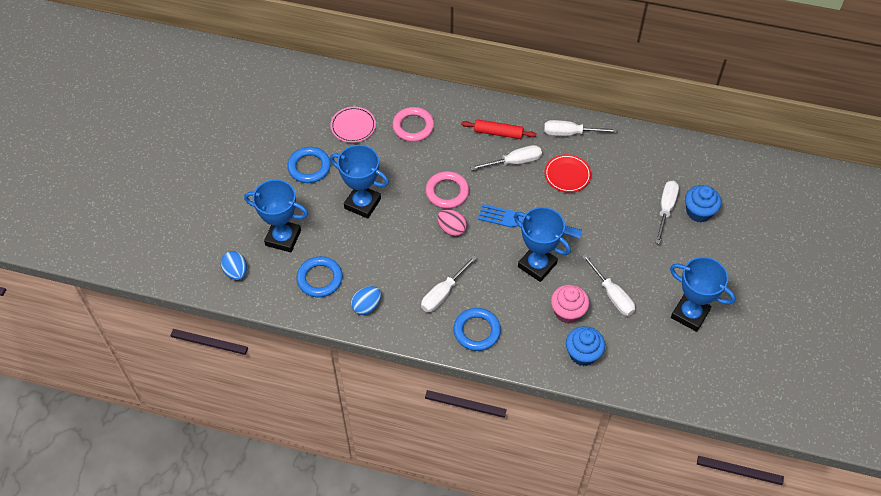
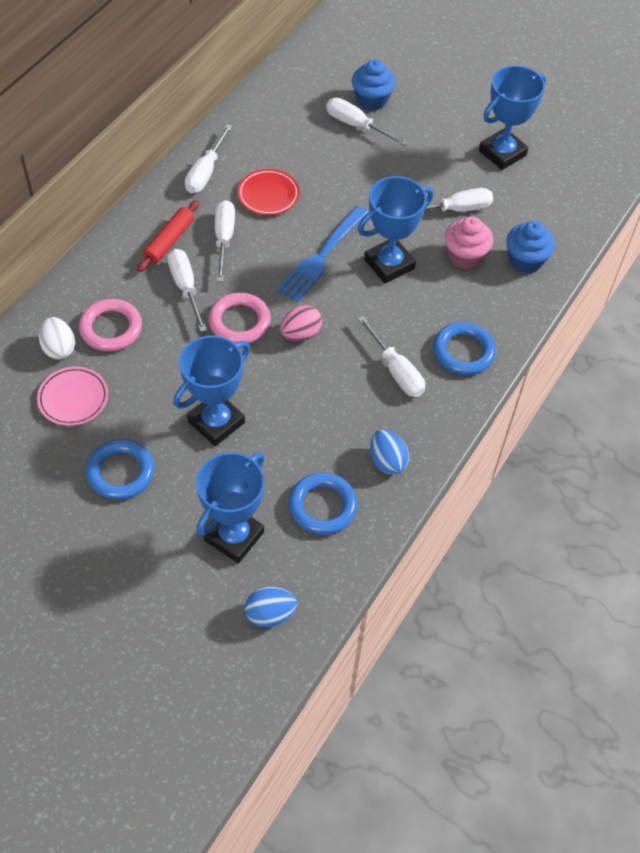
camera: 75 degrees left, 0 degrees up
(387, 106) = (59, 348): none -> white egg
(463, 154) = (185, 287): none -> white screwdriver

